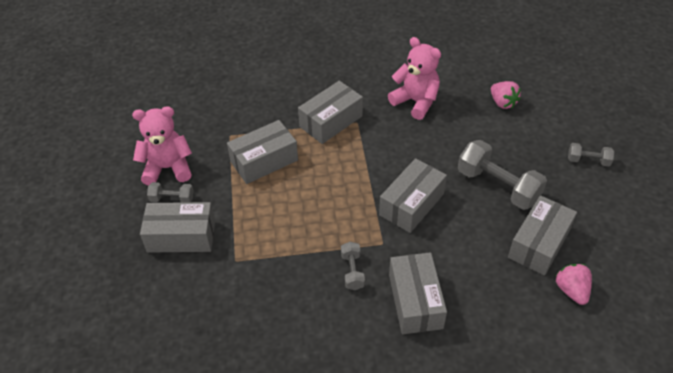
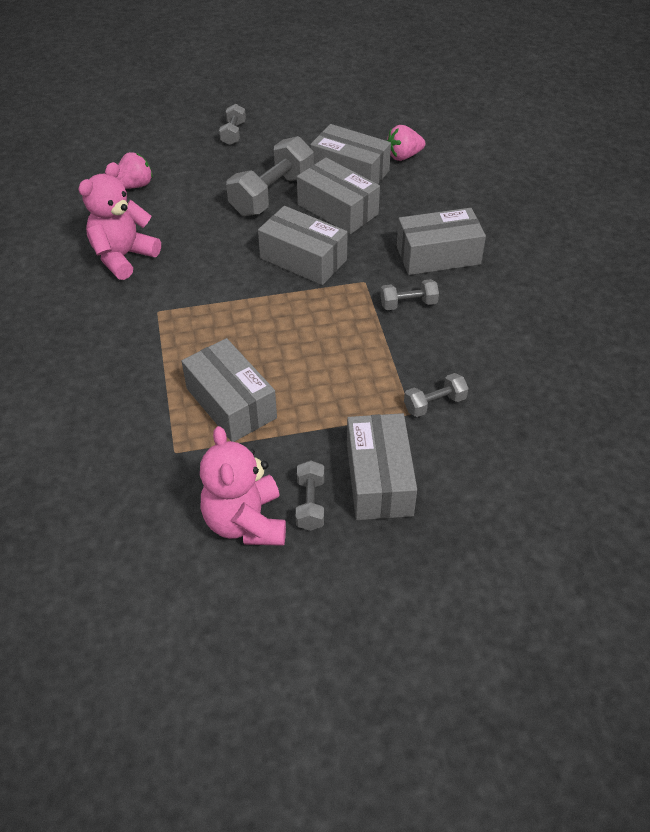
camera: 95 degrees left, 0 degrees up
(241, 276) = (434, 404): none -> grey dumbbell
(331, 121) = (154, 337): grey box -> grey box (337, 209)

